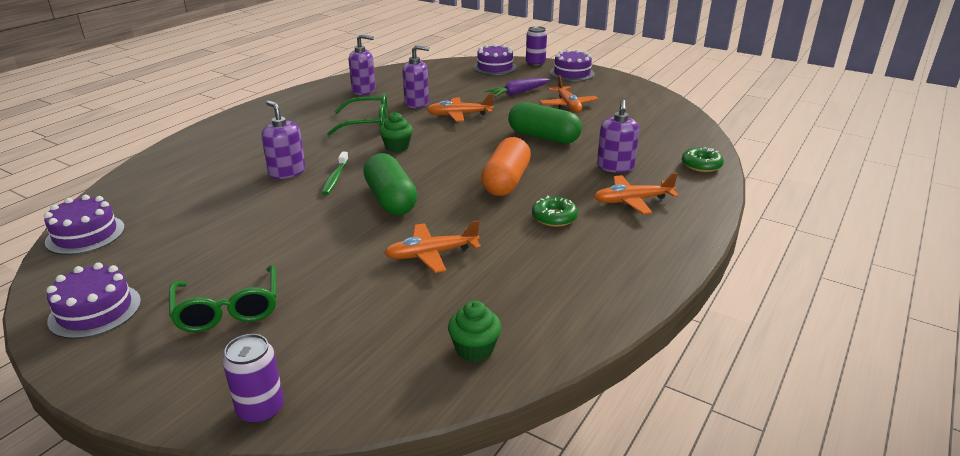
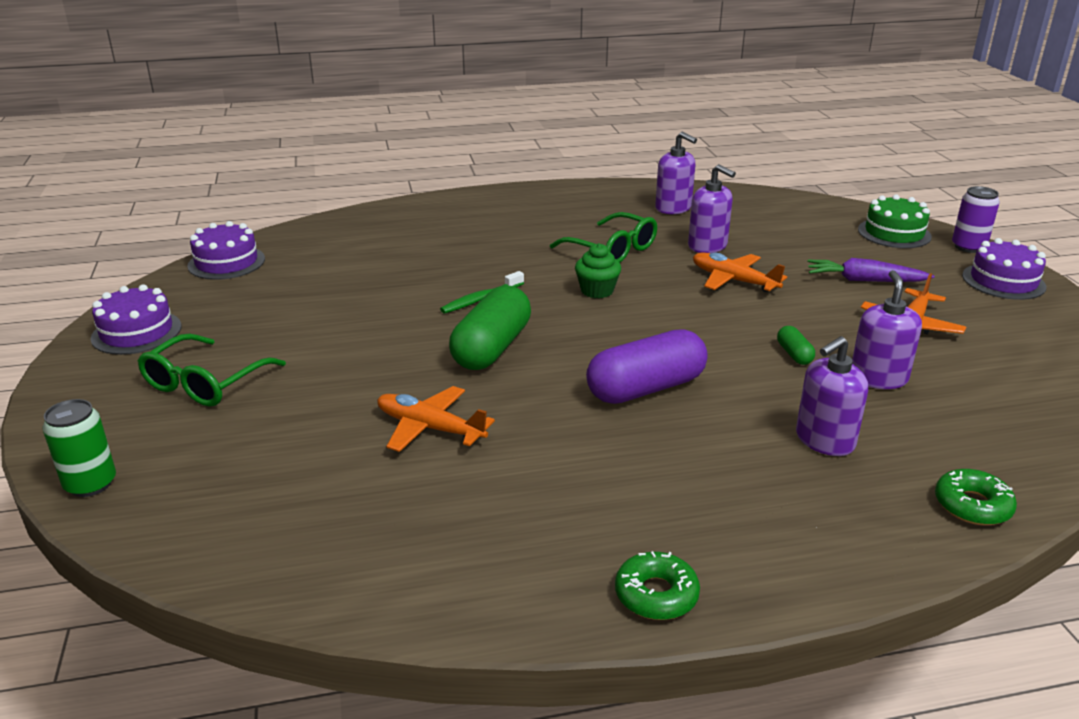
camera: 45 degrees right, 0 degrees up
(261, 409) = (91, 484): purple can -> green can
(287, 172) = (451, 272): purple soap dispenser -> purple soap dispenser (878, 378)
(474, 349) = (301, 549): green cupcake -> none
(495, 67) = (894, 233): purple cake -> green cake
(506, 181) = (646, 388): orange capsule -> purple capsule
(543, 137) = (794, 354): green capsule -> green capsule, size x0.45
(554, 217) = (624, 461): green donut -> green donut (656, 594)
(632, 201) = (764, 497): orange plane -> none

